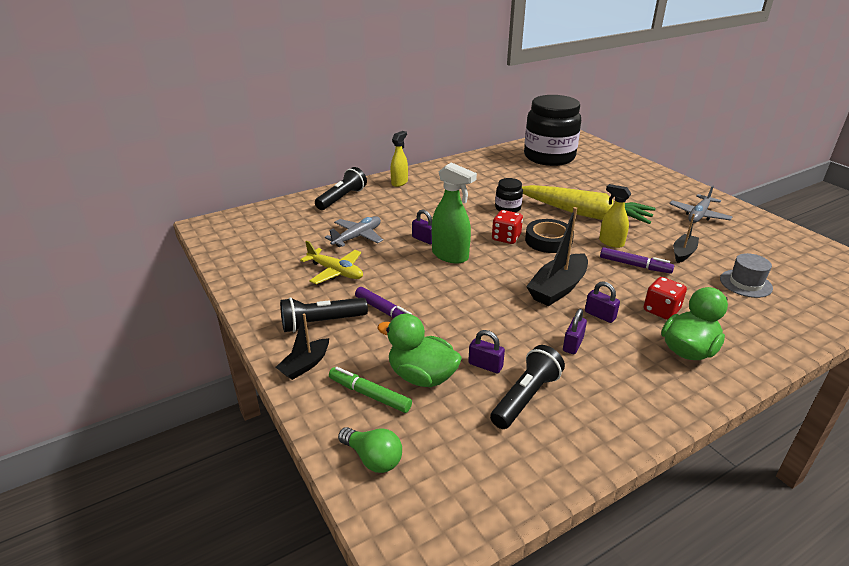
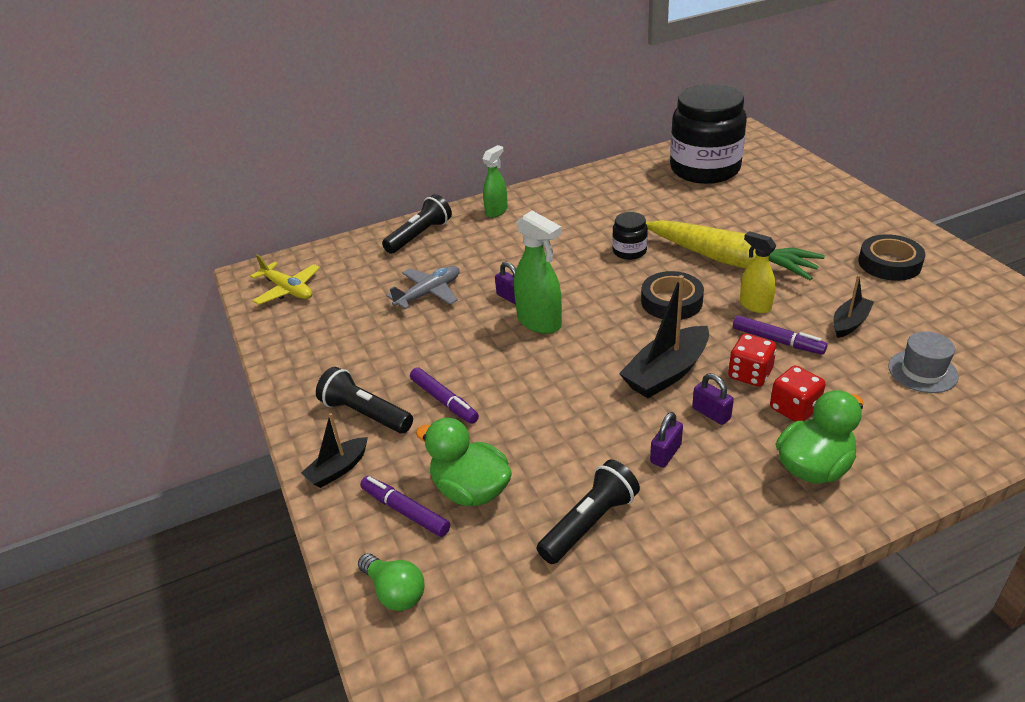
camera: 10 degrees right, 5 degrees up
(321, 323) = (365, 413): black flashlight -> black flashlight turned 45 degrees clockwise
(335, 272) = (394, 343): yellow plane -> yellow plane (288, 290)
(369, 395) = (405, 511): green marker -> purple marker
(399, 182) = (496, 211): yellow spray bottle -> green spray bottle
(485, 365) = (550, 478): purple padlock -> none
(506, 238) = (616, 297): red dice -> red dice (750, 374)
(698, 215) = (889, 263): grey plane -> black tape

